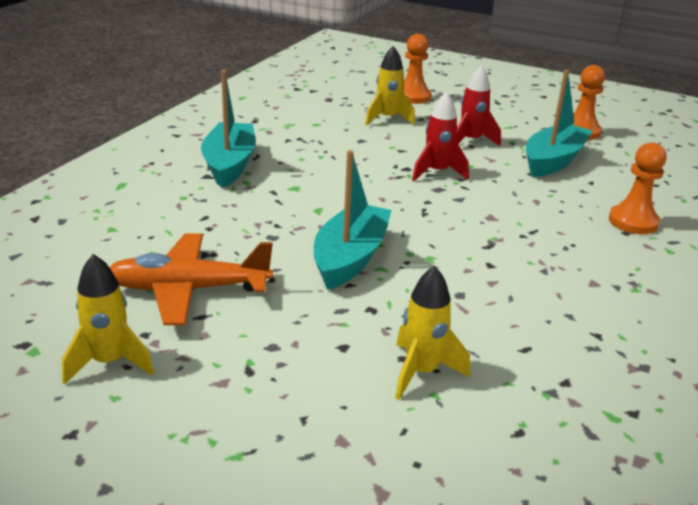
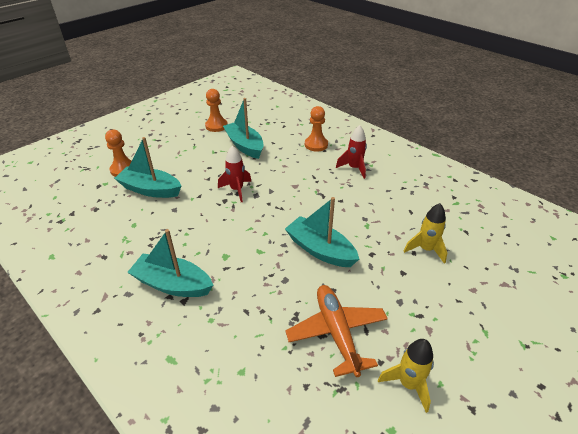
camera: 70 degrees left, 10 degrees up
(188, 289) = (336, 332): orange plane -> orange plane turned 150 degrees clockwise
(387, 119) = (150, 189): yellow rocket -> turquoise boat
(470, 141) = (204, 166): red rocket -> red rocket (354, 168)

